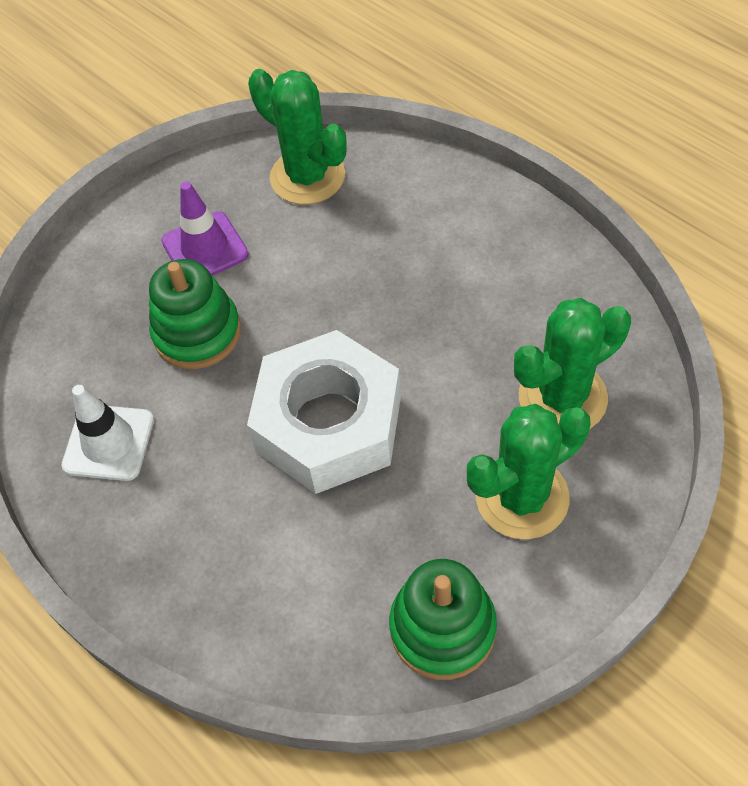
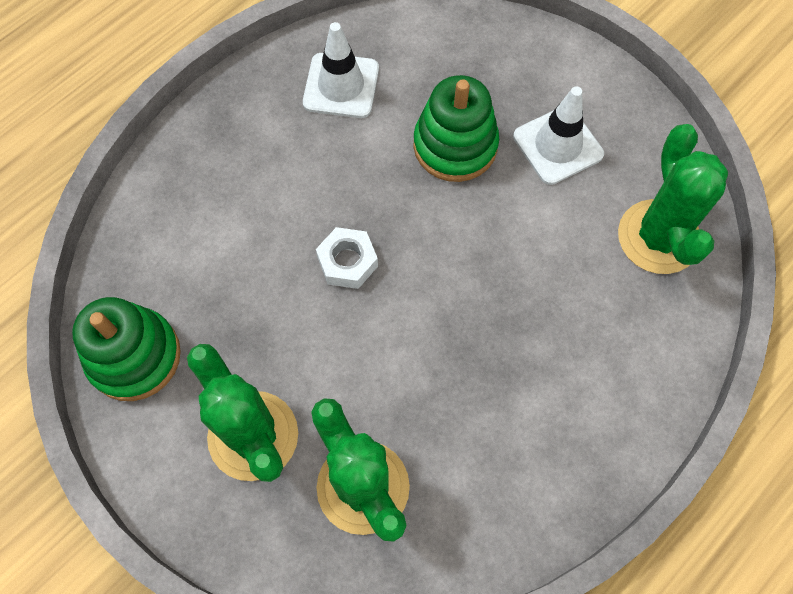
camera: 85 degrees right, 10 degrees up
(205, 248) = (558, 145): purple traffic cone -> white traffic cone
(307, 176) = (658, 237): green cactus -> green cactus turned 45 degrees counterclockwise
(329, 424) = (347, 262): white nut -> white nut, size x0.42

